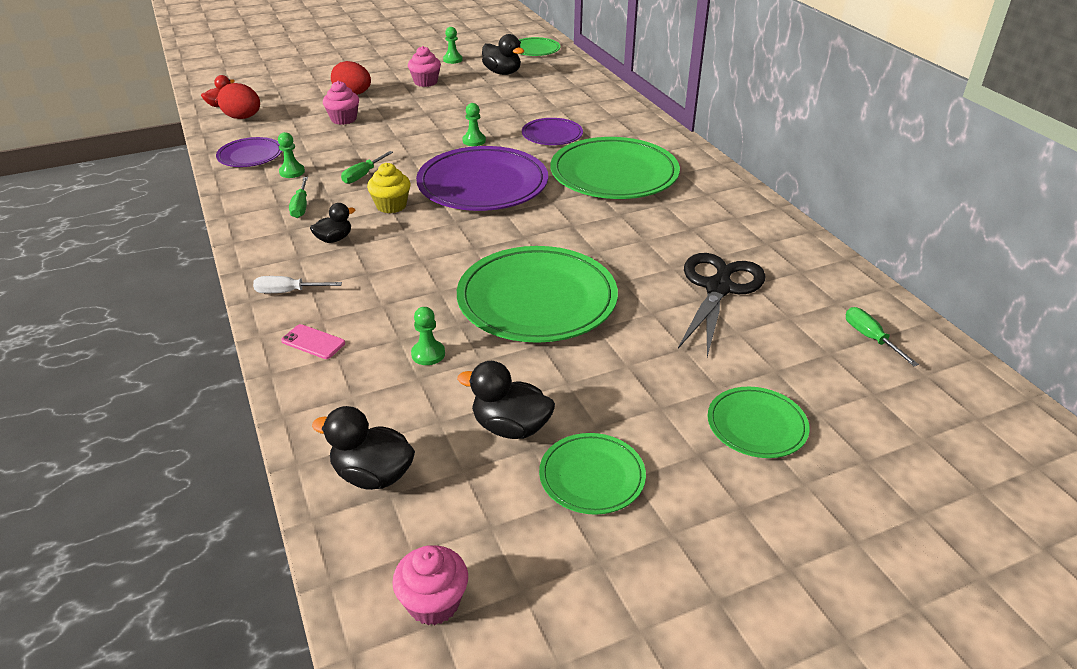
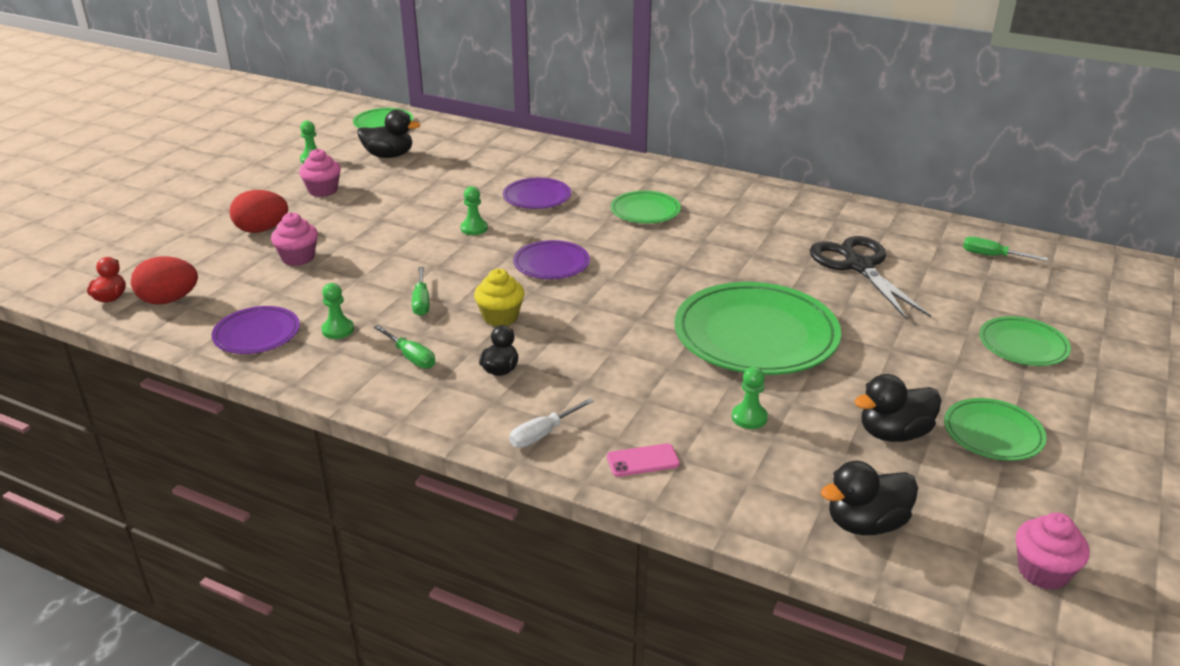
camera: 40 degrees left, 5 degrees down
(482, 185) = (551, 264): purple plate -> purple plate, size x0.52
(614, 174) = (645, 211): green plate -> green plate, size x0.52

